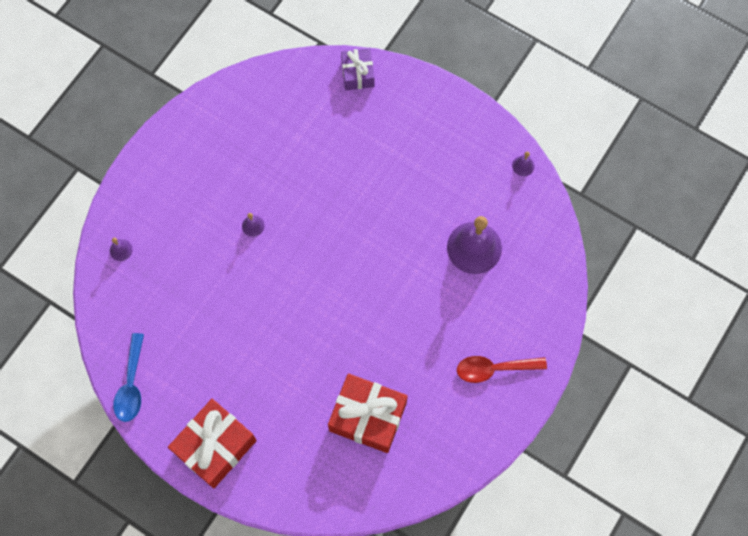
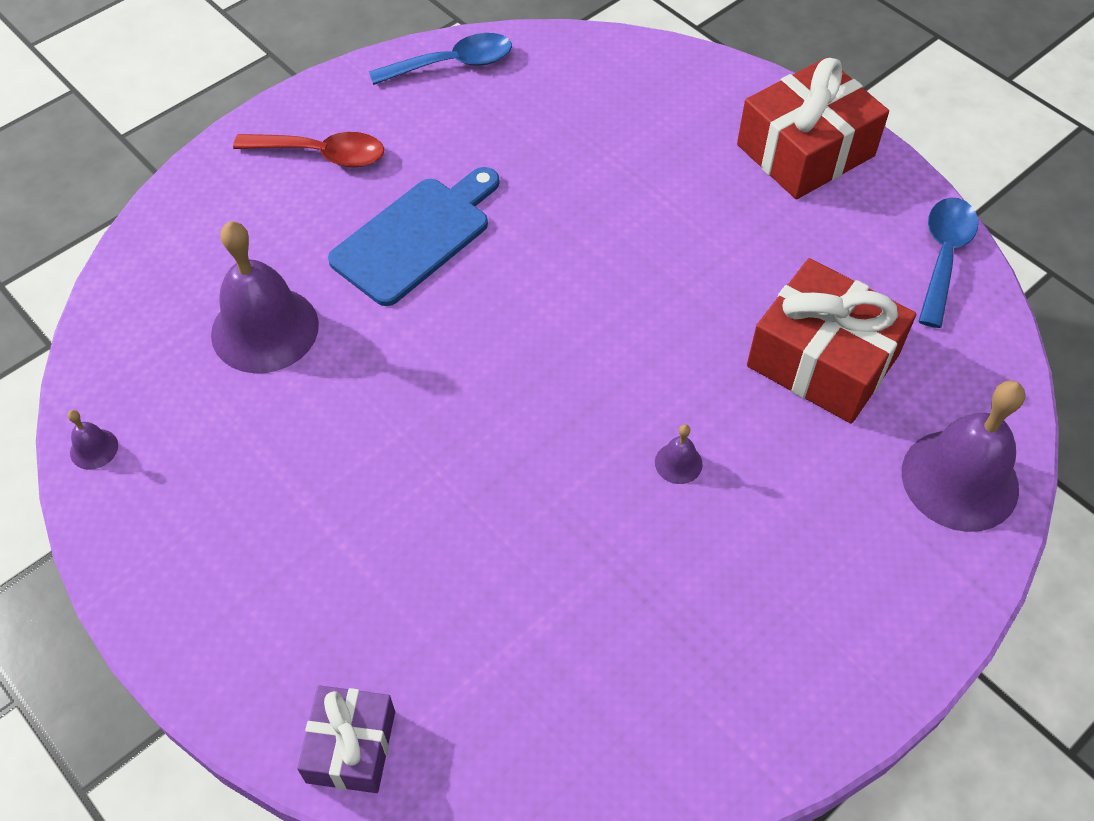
camera: 165 degrees left, 15 degrees down
(121, 250) = (960, 479): purple bell -> purple bell, size x2.41
(368, 416) = (549, 138): red gift -> red gift (822, 360)
(419, 324) = (416, 237): none -> blue cutting board
(444, 463) = (452, 64): none -> blue spoon

